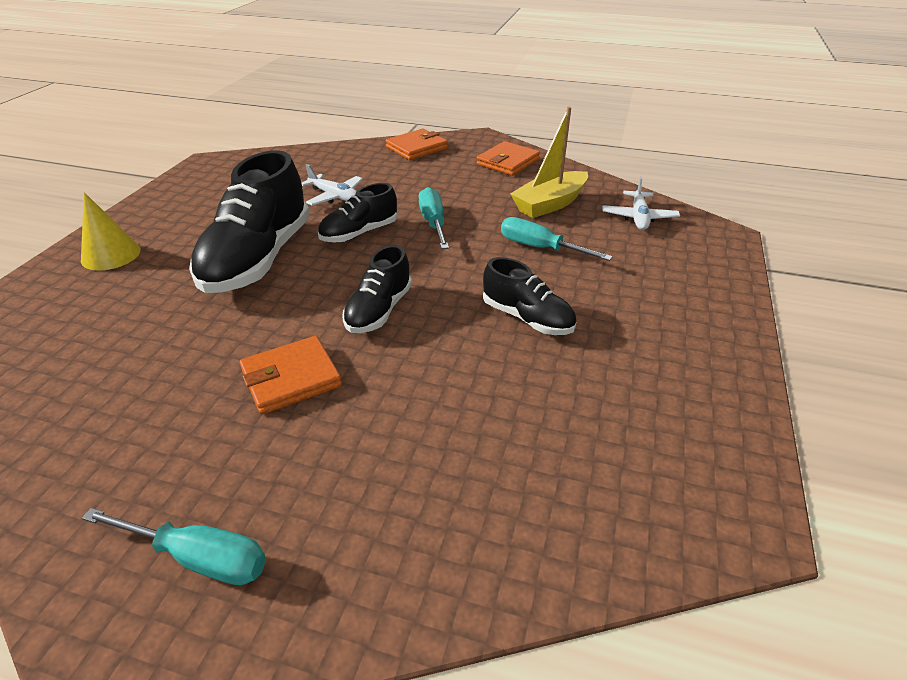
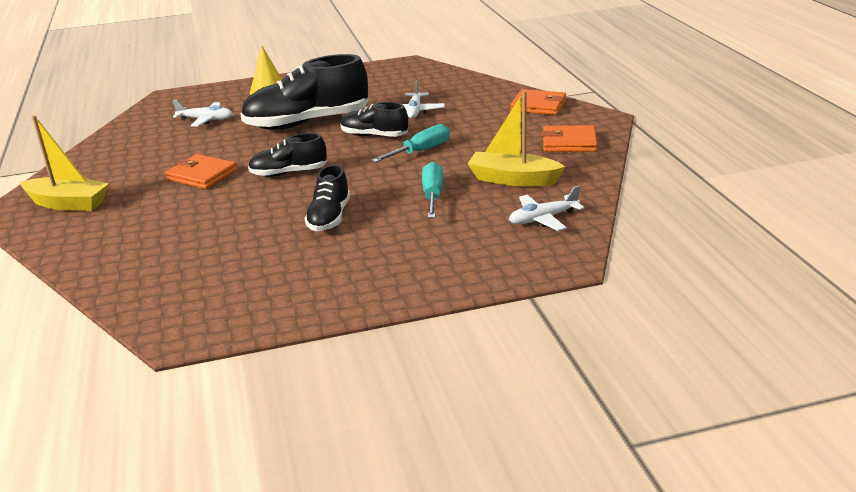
camera: 60 degrees right, 10 degrees down
(112, 326) = (206, 120): none -> white plane
(198, 557) = (68, 204): turquoise screwdriver -> yellow boat

